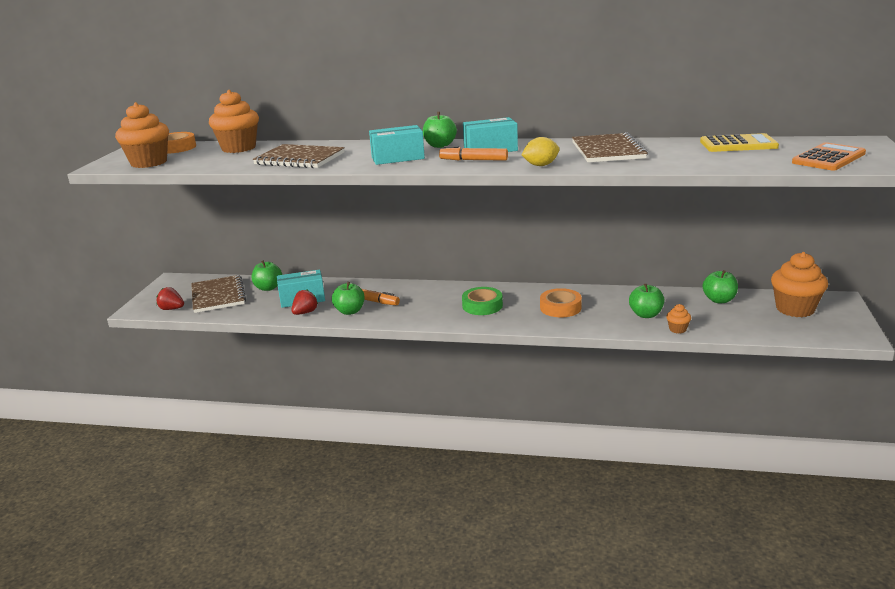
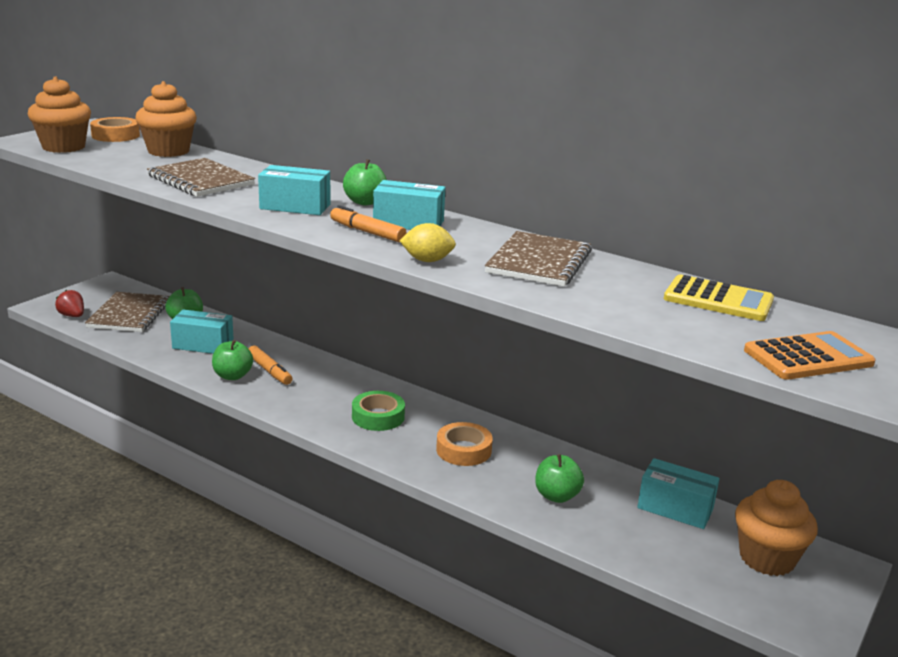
camera: 20 degrees right, 0 degrees up
(305, 312) = (188, 362): red strawberry -> none
(677, 329) = (574, 531): orange cupcake -> none
(719, 300) = (675, 508): green apple -> turquoise box

